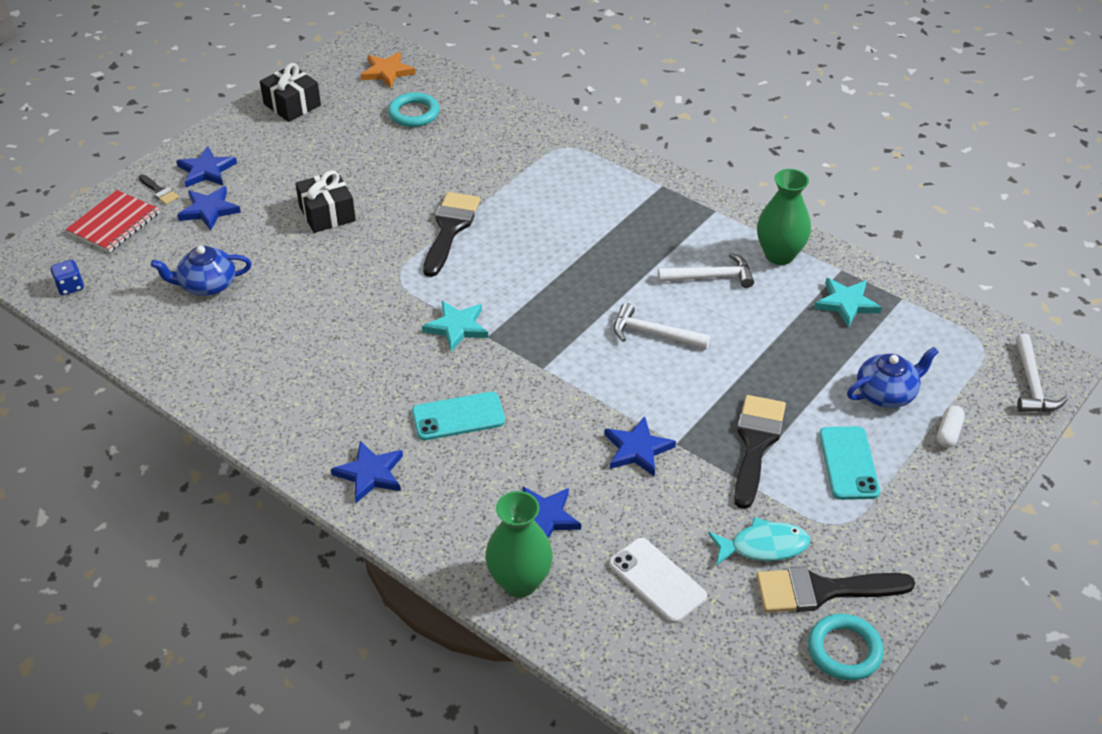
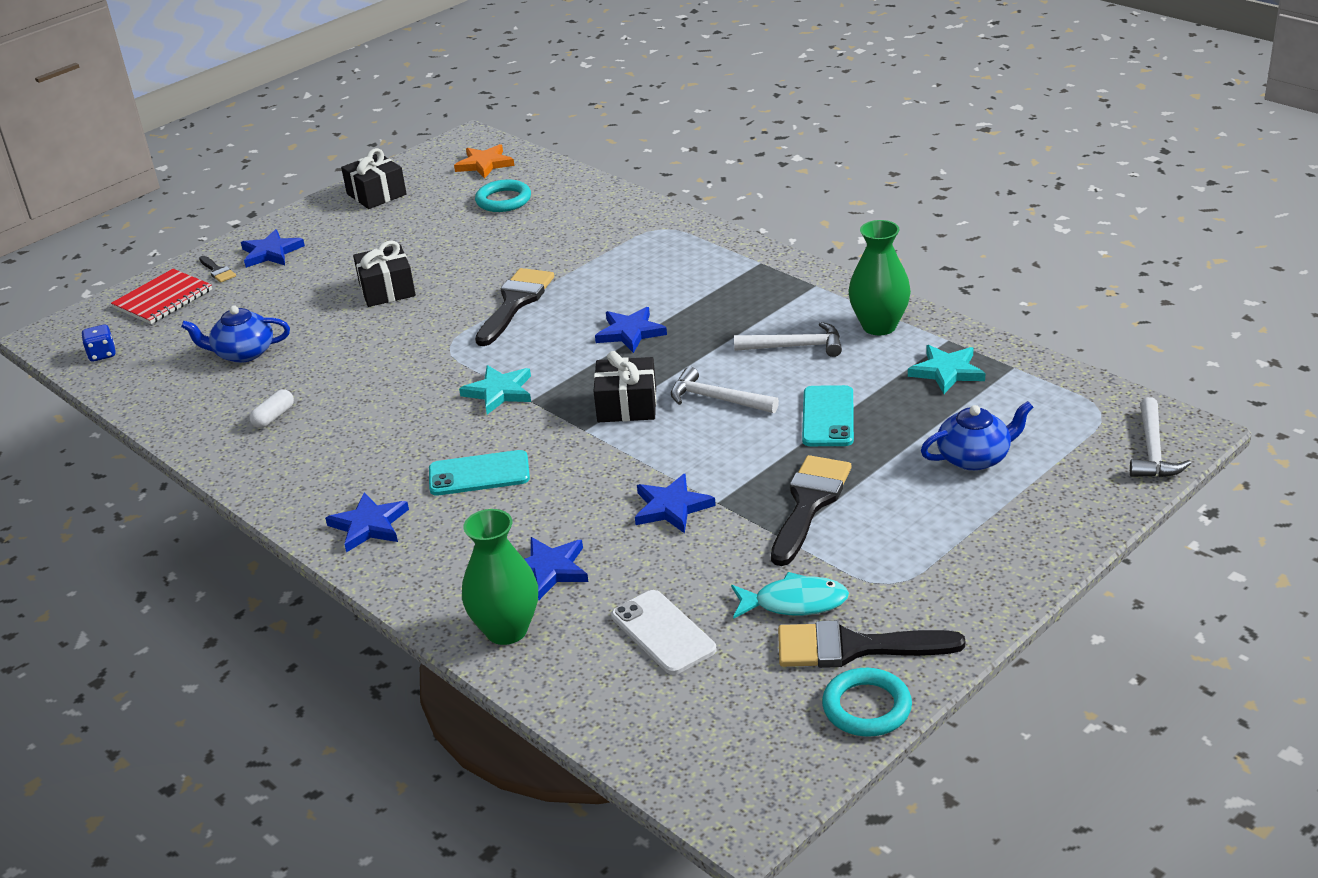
camera: 10 degrees right, 10 degrees down
(209, 210) = (264, 287): blue star -> blue star (630, 332)
(575, 341) = (627, 405): none -> black gift
(848, 463) = (914, 524): turquoise phone -> turquoise phone (828, 417)
(948, 433) = (1041, 496): white capsule -> white capsule (274, 417)

